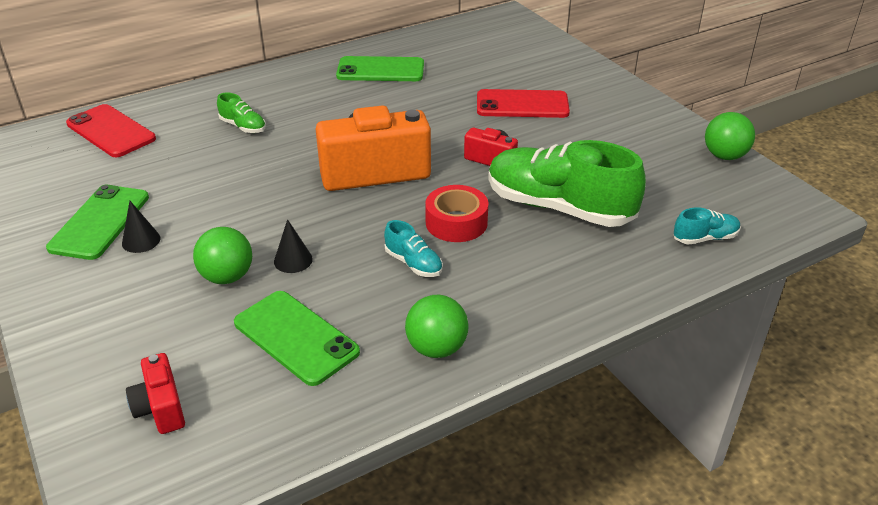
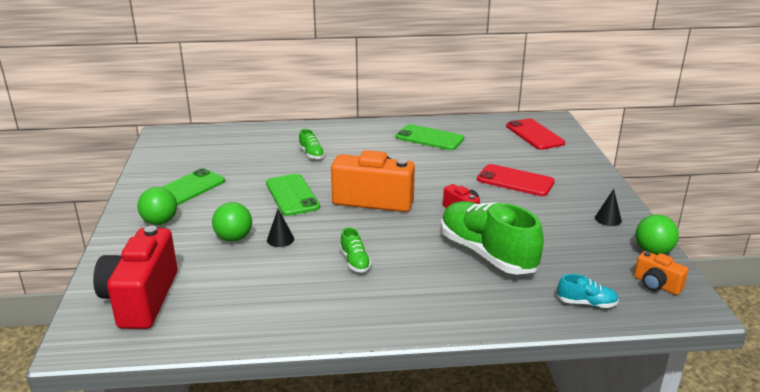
camera: 25 degrees right, 10 degrees down
(111, 131) = (231, 140): red phone -> red phone (534, 135)
(141, 241) = (201, 205): black cone -> black cone (608, 219)
(161, 408) = (141, 299): red camera -> red camera, size x2.04
(296, 337) = (247, 284): green phone -> green phone (292, 195)
(413, 263) = (355, 262): turquoise shoe -> green shoe
(436, 348) = (328, 316): green ball -> green ball (160, 222)
(456, 222) = (404, 244): red tape -> none
(755, 195) = (656, 285): none -> orange camera

